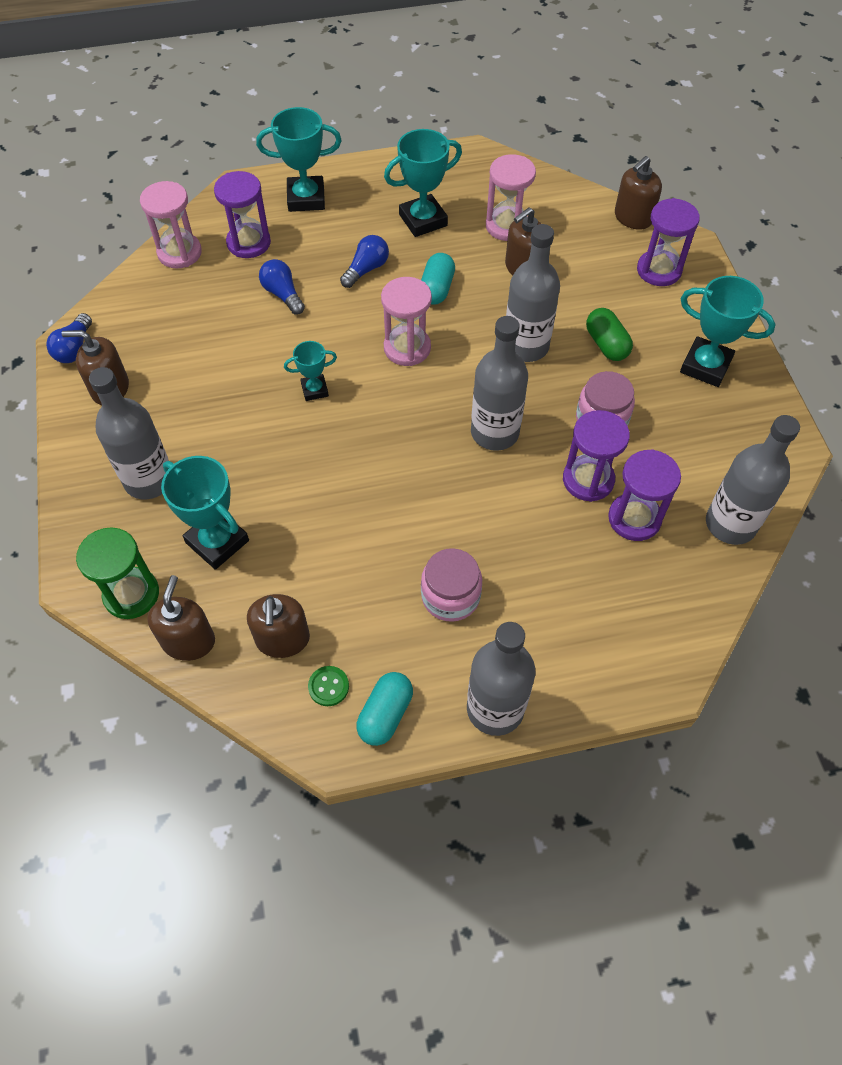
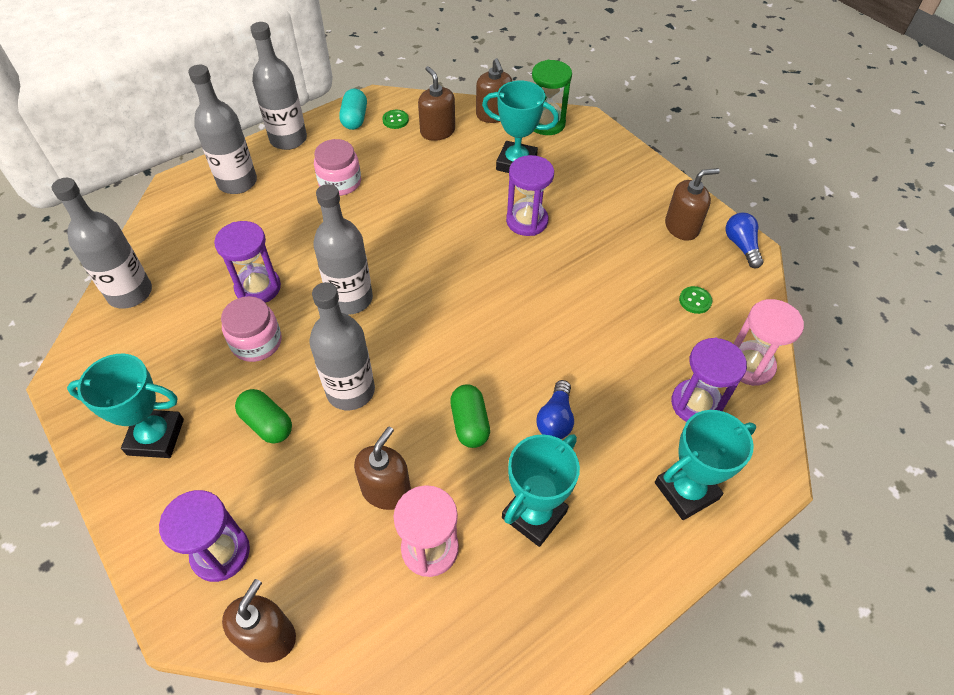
camera: 155 degrees right, 5 degrees down
(149, 480) = (593, 181): grey bottle -> grey bottle (237, 182)
(171, 315) = (695, 301): none -> green button
(283, 294) = (616, 358): blue light bulb -> none
(314, 390) = (522, 281): turquoise trophy -> none
(407, 348) = (465, 347): pink hourglass -> none
(437, 289) = (469, 423): turquoise capsule -> green capsule
(634, 518) = (213, 271): purple hourglass -> purple hourglass (527, 221)

